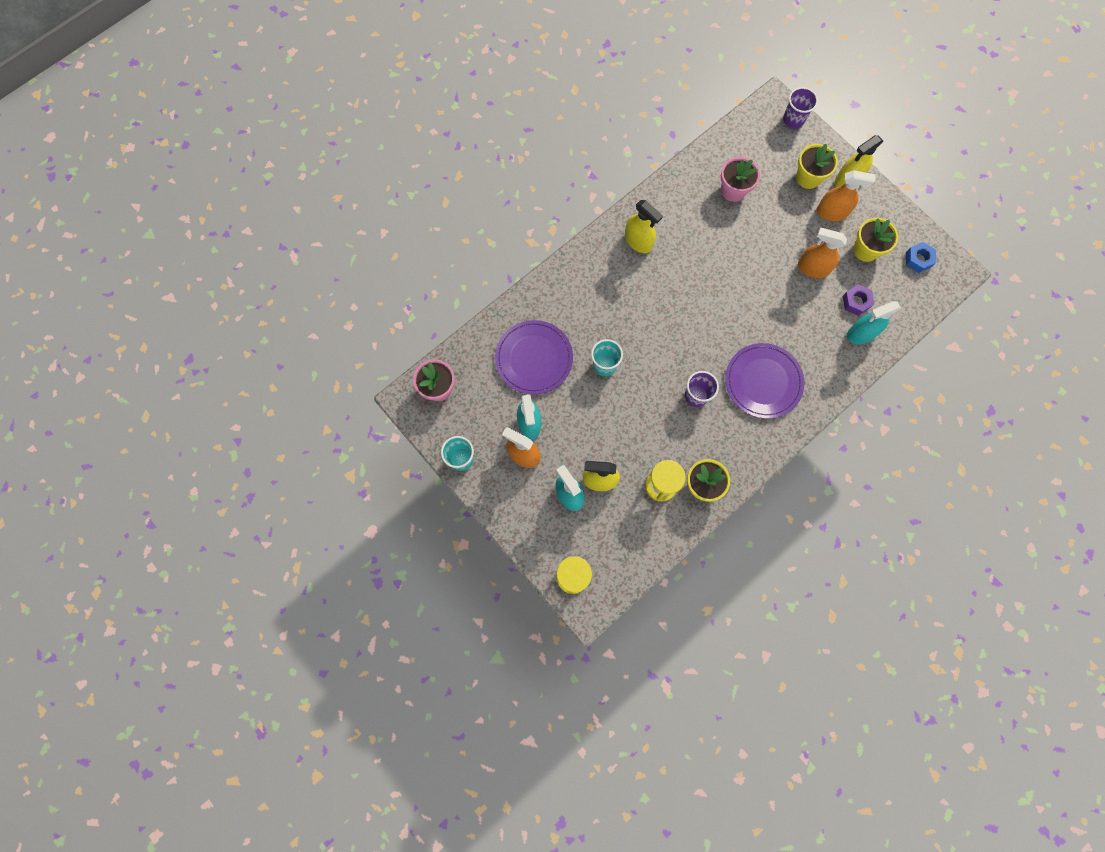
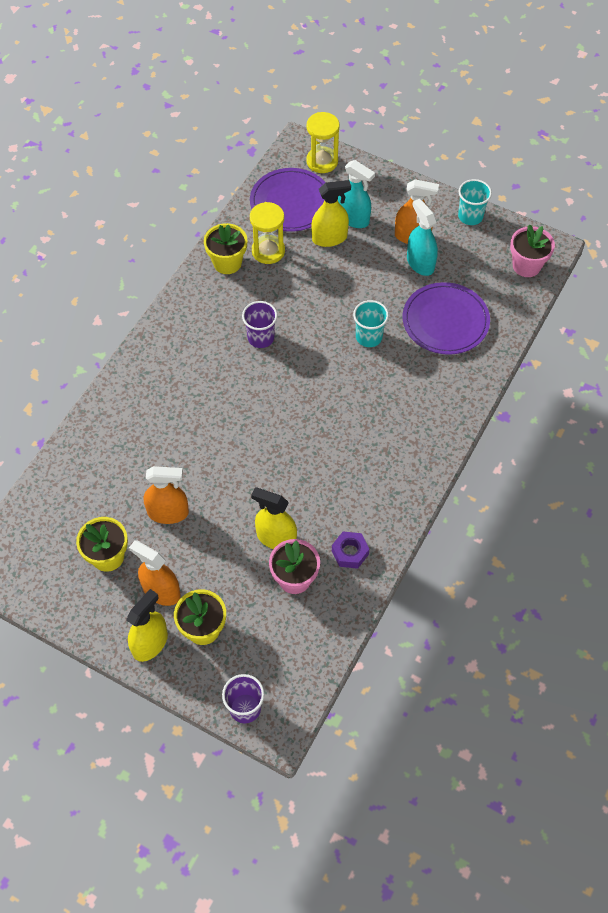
camera: 160 degrees right, 15 degrees down
(638, 241) = (387, 477): yellow spray bottle -> yellow spray bottle (276, 538)
(763, 382) = (193, 373): purple plate -> purple plate (290, 202)
(831, 212) = (161, 591): orange spray bottle -> orange spray bottle turned 45 degrees clockwise
(856, 302) = (107, 490): purple nut -> purple nut (350, 552)
(861, 333) = (94, 456): turquoise spray bottle -> none
(918, 259) = (39, 565): blue nut -> none

